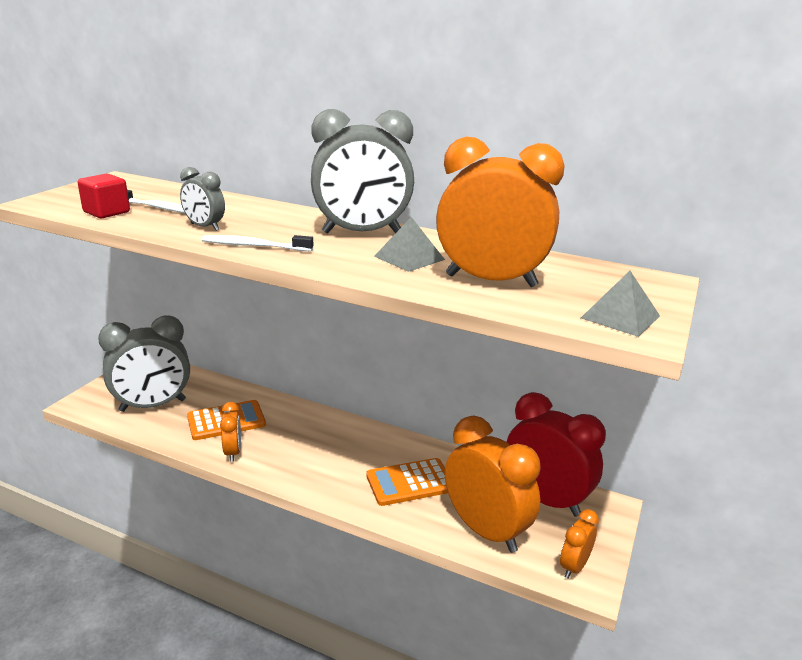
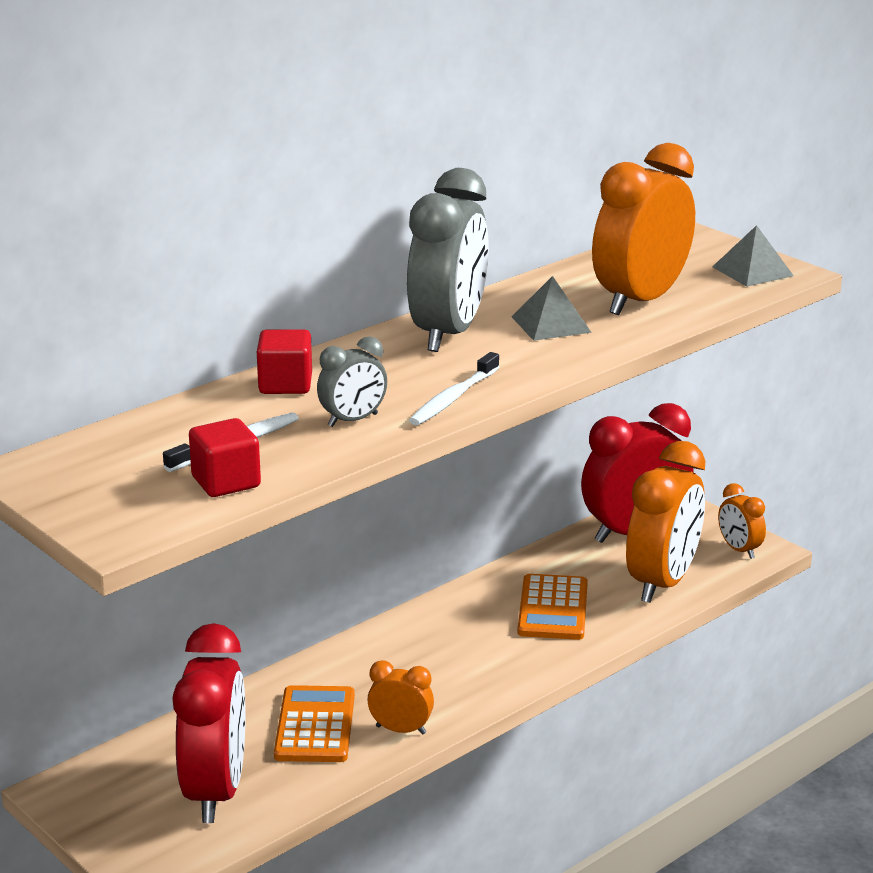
camera: 65 degrees left, 0 degrees up
(153, 405) = (215, 791): grey clock -> red clock
(249, 207) = (285, 384): none -> red cube
(485, 531) = (662, 583): orange clock -> orange clock turned 135 degrees clockwise

